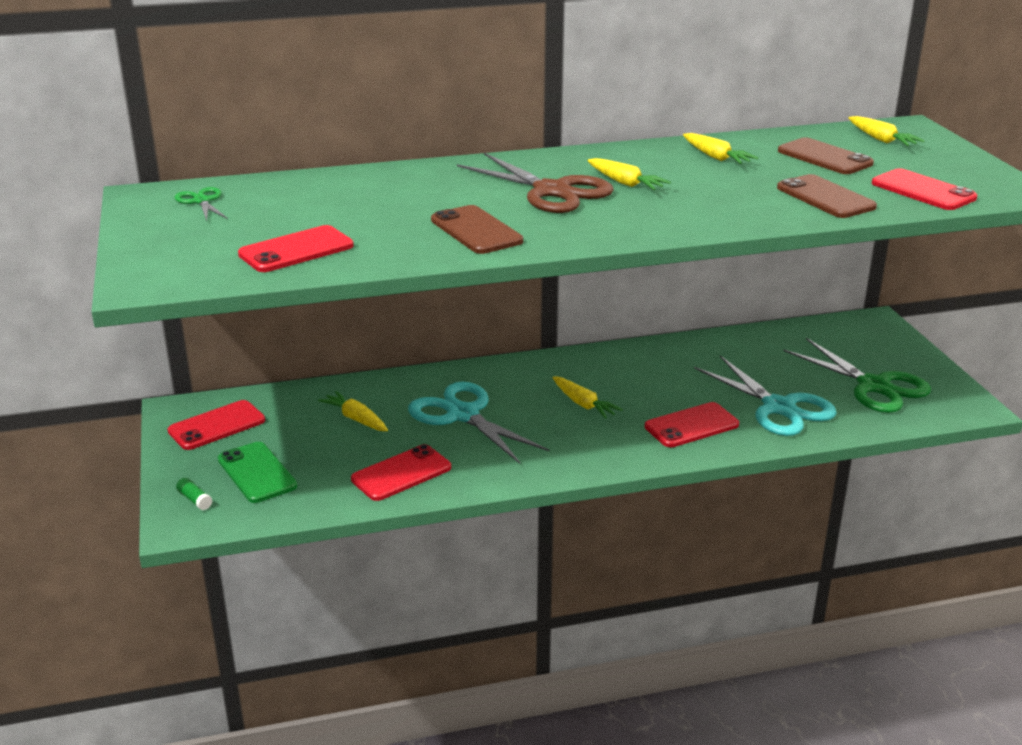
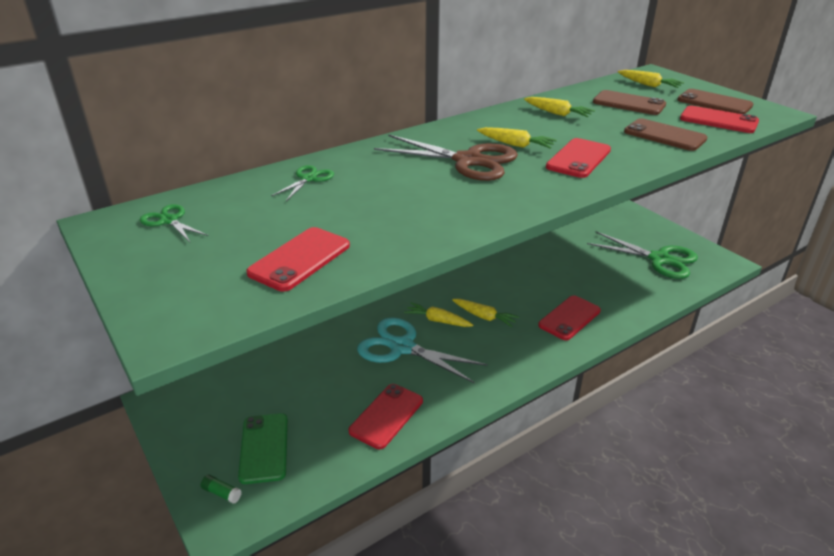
camera: 20 degrees left, 5 degrees up
(217, 426) = (203, 407): red phone -> red phone (578, 158)
(257, 473) = (264, 448): green phone -> green phone turned 45 degrees clockwise
(356, 419) = (320, 371): yellow carrot -> yellow carrot (438, 320)
(364, 184) = (309, 179): none -> green scissors
(476, 231) = (442, 209): brown phone -> brown phone (714, 103)
(779, 408) = (615, 290): turquoise scissors -> none

